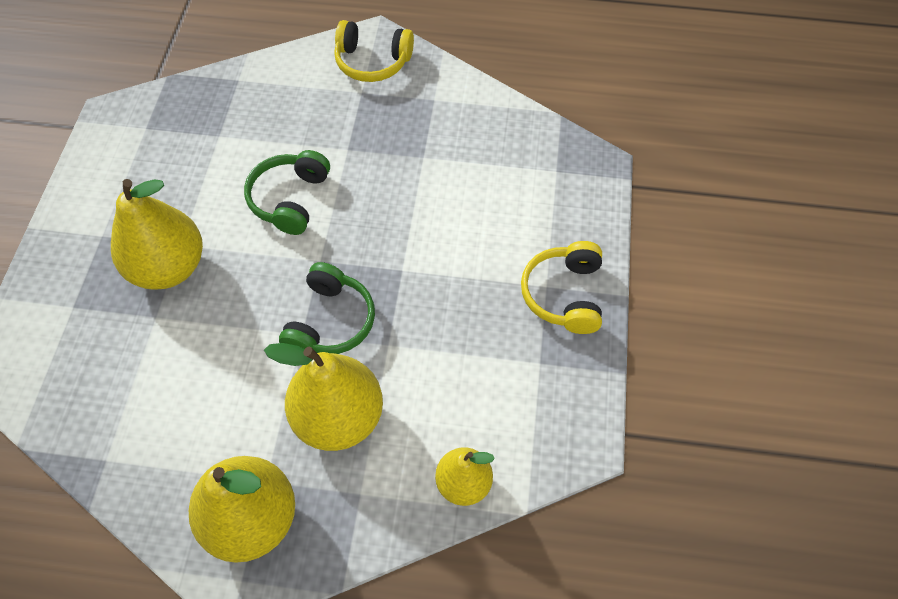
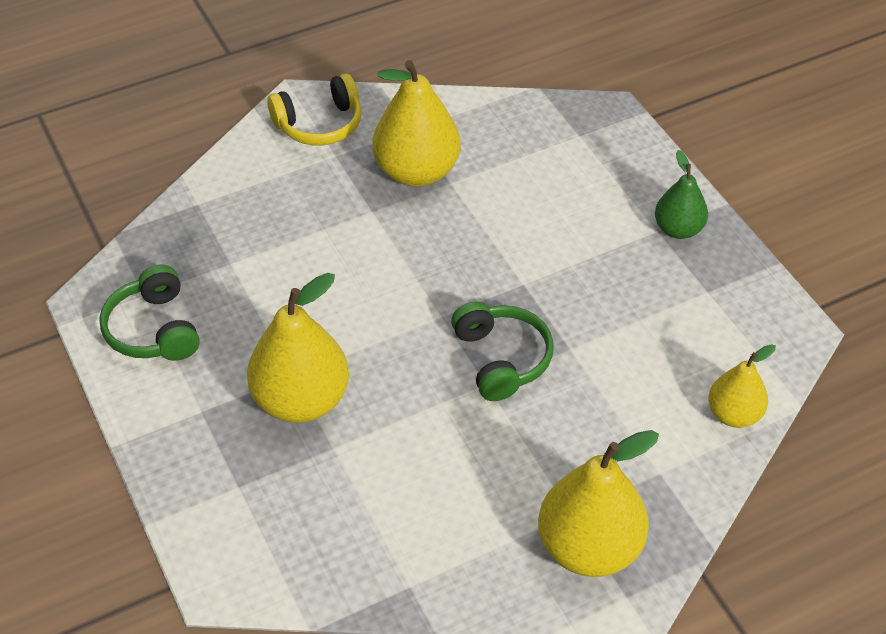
camera: 35 degrees left, 10 degrees down
(290, 199) = (360, 281): green headphones -> green headphones (154, 329)
(339, 417) = (584, 428): yellow pear -> yellow pear (416, 171)
(564, 295) = (678, 229): yellow headphones -> green pear

